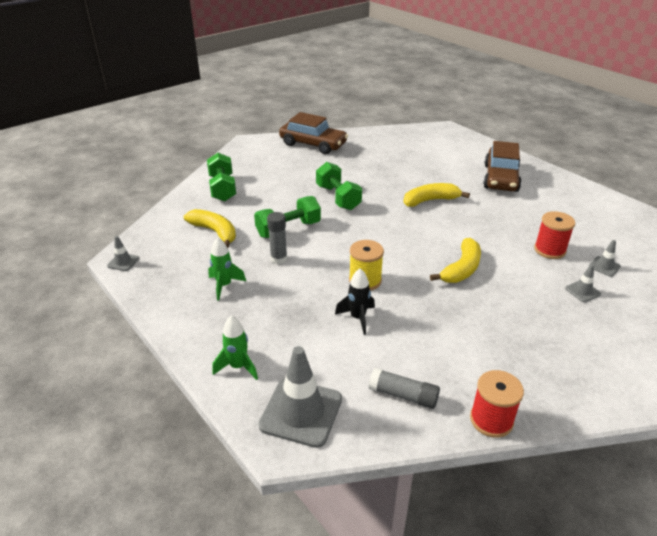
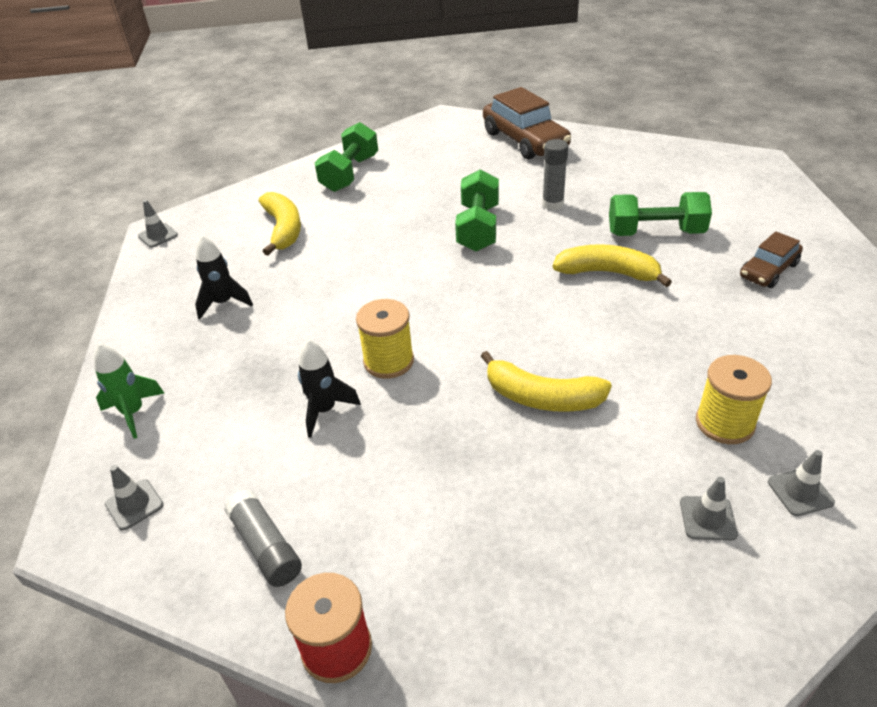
camera: 35 degrees right, 5 degrees up
(224, 285) = (224, 303): green rocket -> black rocket
(279, 259) = (317, 290): grey glue stick -> grey glue stick (553, 204)
(288, 229) = (369, 253): green dumbbell -> green dumbbell (655, 233)
(301, 412) = (134, 505): grey traffic cone -> grey traffic cone, size x0.47
(461, 269) = (542, 397): yellow banana -> yellow banana turned 45 degrees clockwise
(500, 178) = (768, 270): brown car -> brown car, size x0.57
(549, 250) = (724, 423): red spool -> yellow spool

